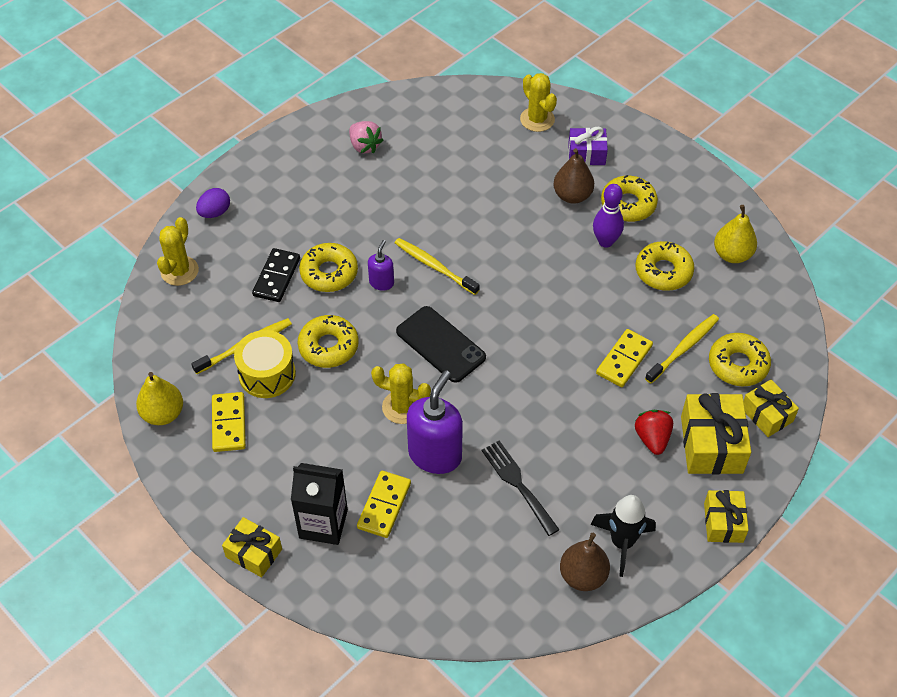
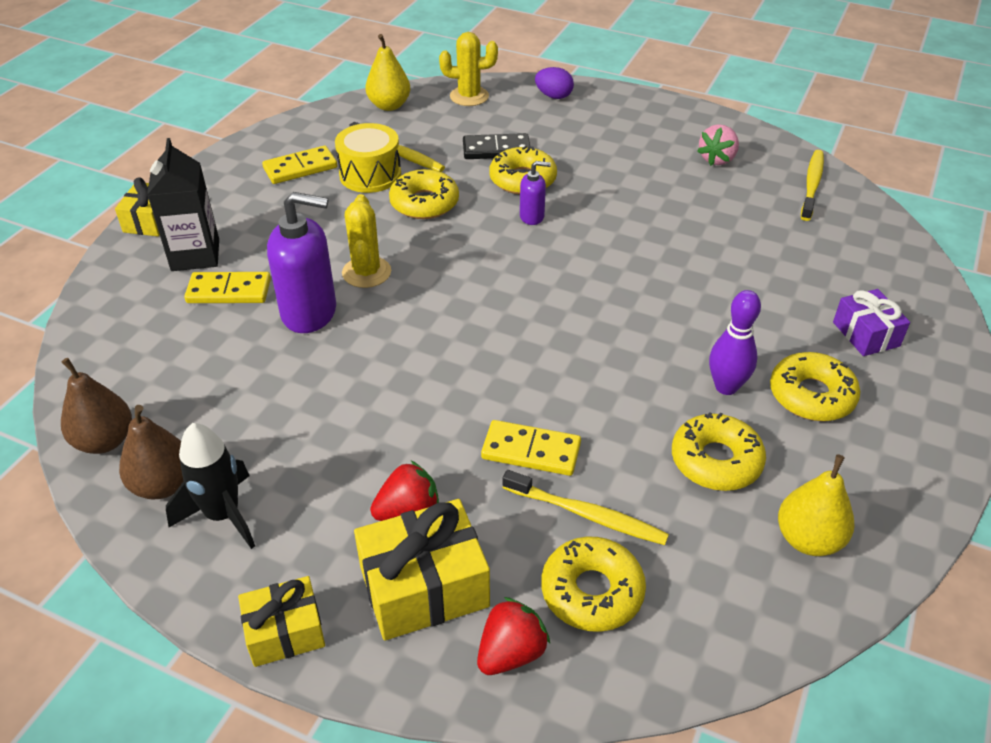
camera: 70 degrees right, 10 degrees down
(163, 414) = (297, 130): yellow pear -> yellow pear (389, 105)
(434, 266) = (580, 248): yellow toothbrush -> yellow toothbrush (812, 185)
(440, 344) = (469, 280): black phone -> none
(517, 484) = (289, 391): black fork -> none
(537, 119) = (883, 276): yellow cactus -> none
(572, 195) = (781, 337): brown pear -> brown pear (105, 441)
(766, 415) = (511, 652): yellow gift -> red strawberry

